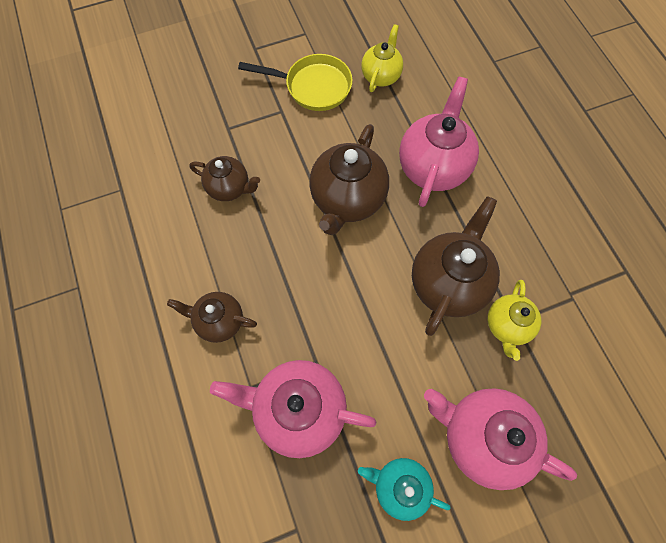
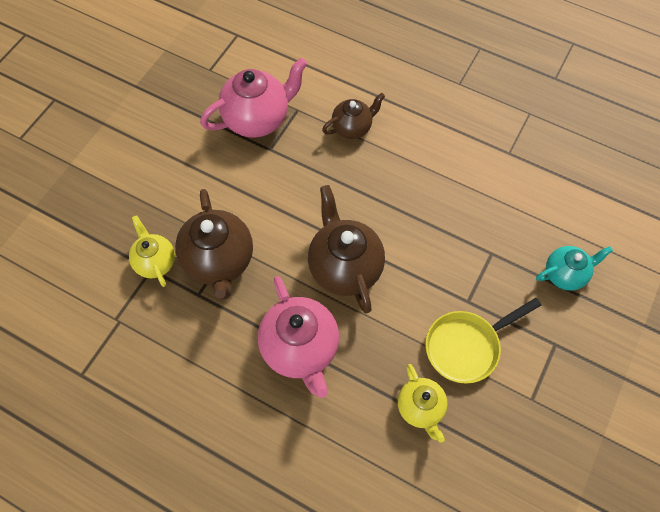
camera: 140 degrees right, 5 degrees down
(229, 188) = (438, 210): brown teapot -> none
(399, 486) = (166, 125): turquoise teapot -> turquoise teapot (565, 274)
(482, 436) = (131, 182): pink teapot -> none

